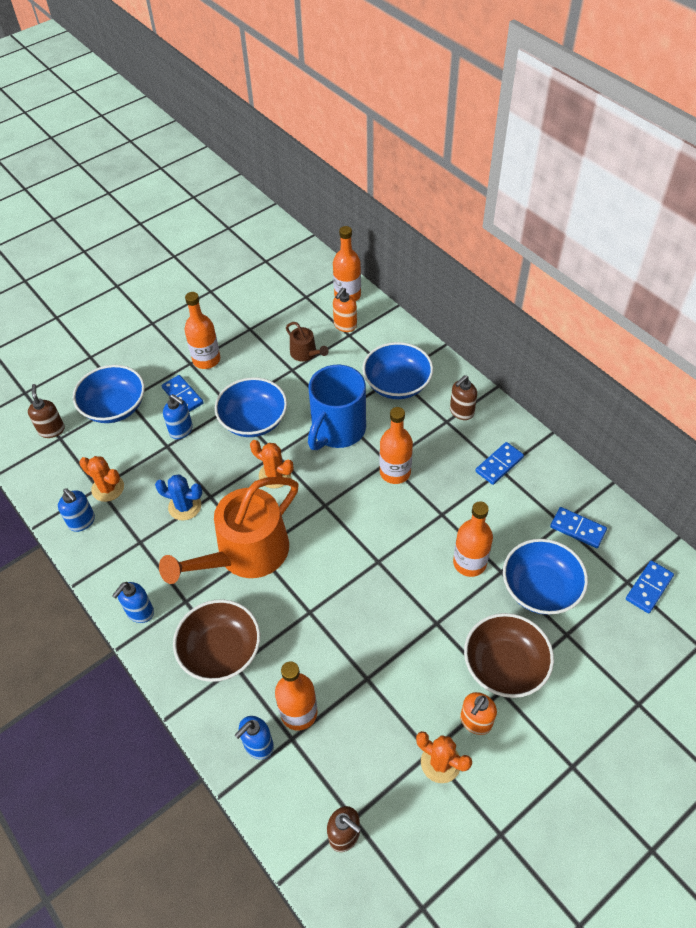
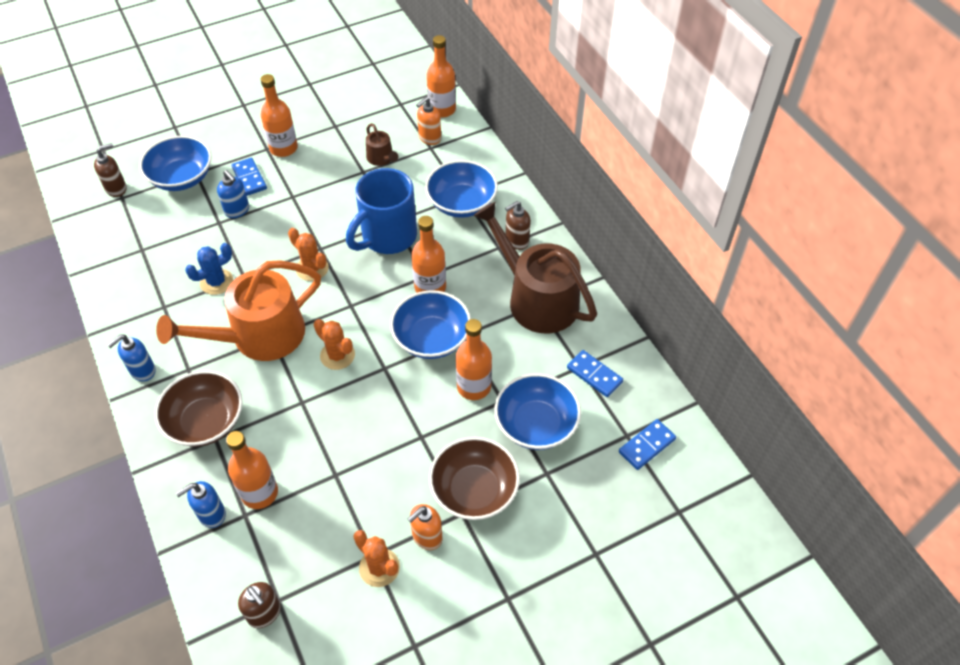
camera: 10 degrees right, 0 degrees up
(52, 430) = (116, 188): brown soap dispenser -> brown soap dispenser turned 60 degrees clockwise
(82, 521) = (117, 278): blue soap dispenser -> none
(108, 488) = (150, 252): orange cactus -> orange cactus (337, 355)
(185, 506) = (216, 282): blue cactus -> blue cactus turned 60 degrees counterclockwise
(253, 420) = (309, 213): blue bowl -> blue bowl (431, 338)
(499, 464) = (537, 298): blue domino -> brown watering can

